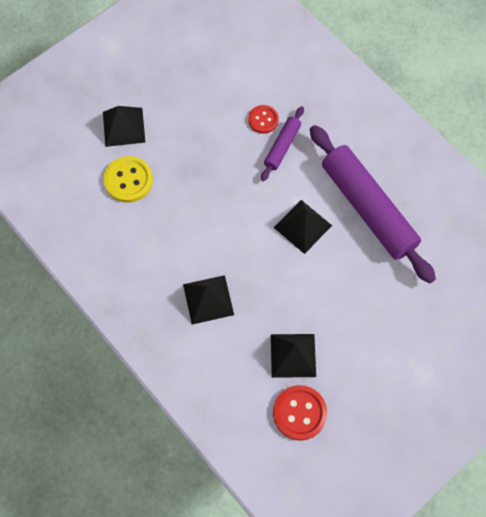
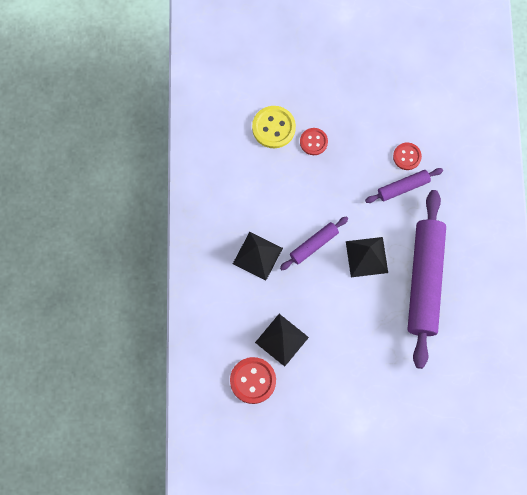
camera: 40 degrees right, 5 degrees up
(123, 127) = (302, 85): black pyramid -> none
(174, 166) = (313, 142): none -> red button
(249, 251) = (314, 245): none -> purple rolling pin

